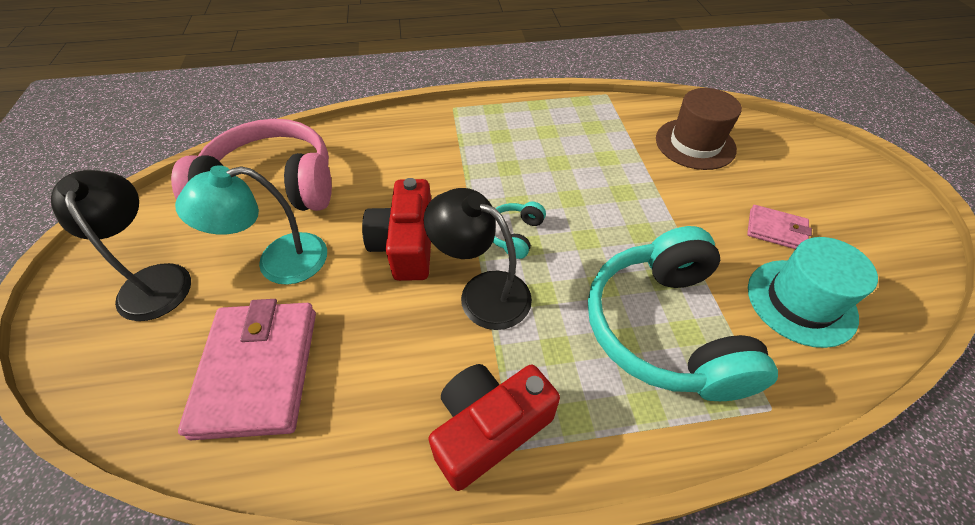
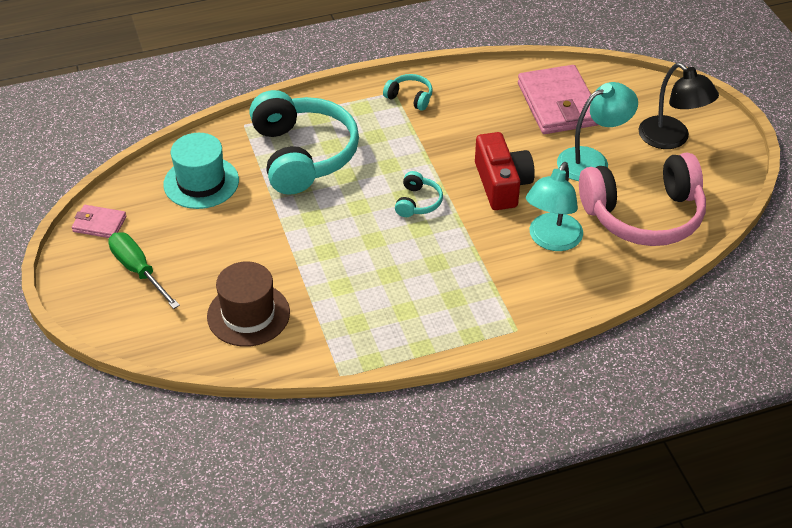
camera: 170 degrees right, 5 degrees down
(384, 174) = (551, 240): none -> turquoise lamp
(482, 292) = (432, 160): black lamp -> none
(489, 428) = (410, 97): red camera -> turquoise headphones
(776, 230) = (198, 233): pink wallet -> pink wallet (99, 224)
(827, 196) = (138, 271): none -> green screwdriver

